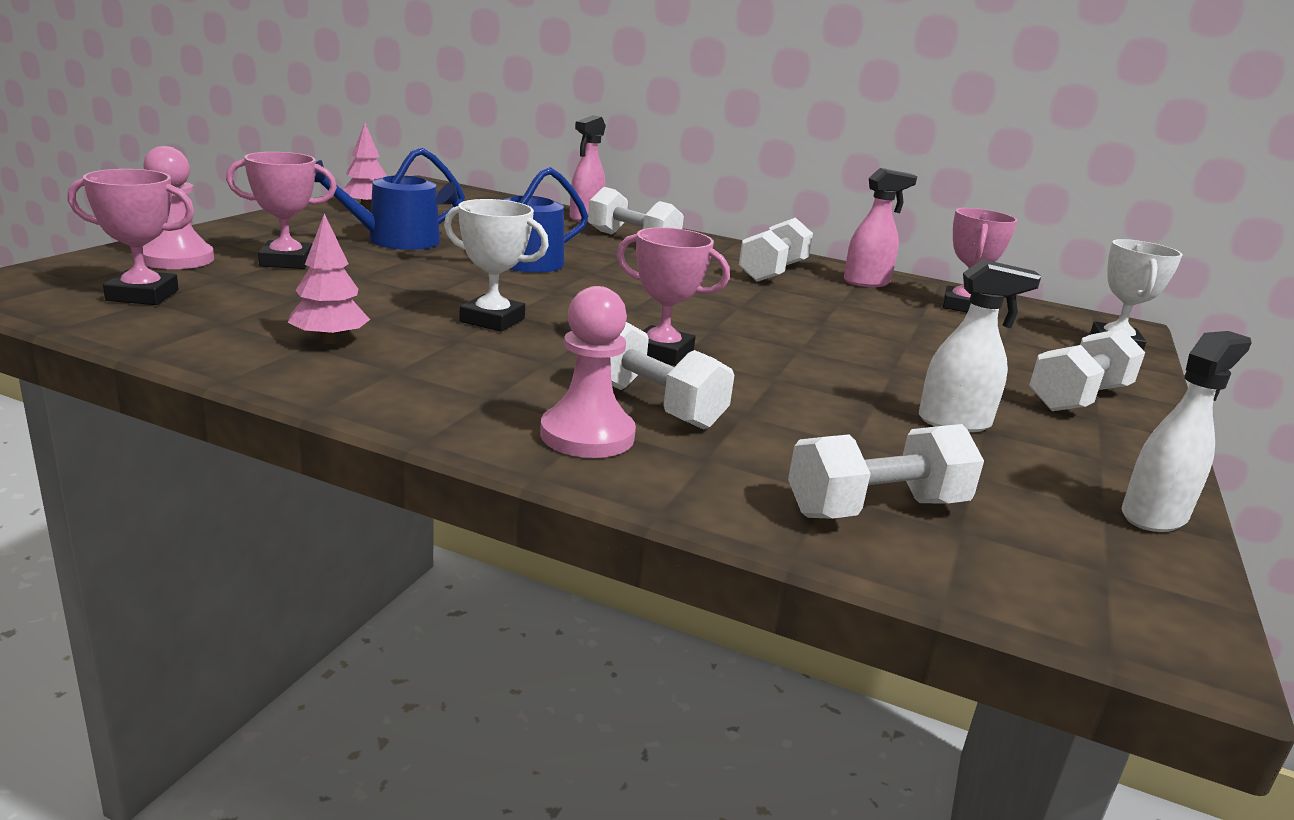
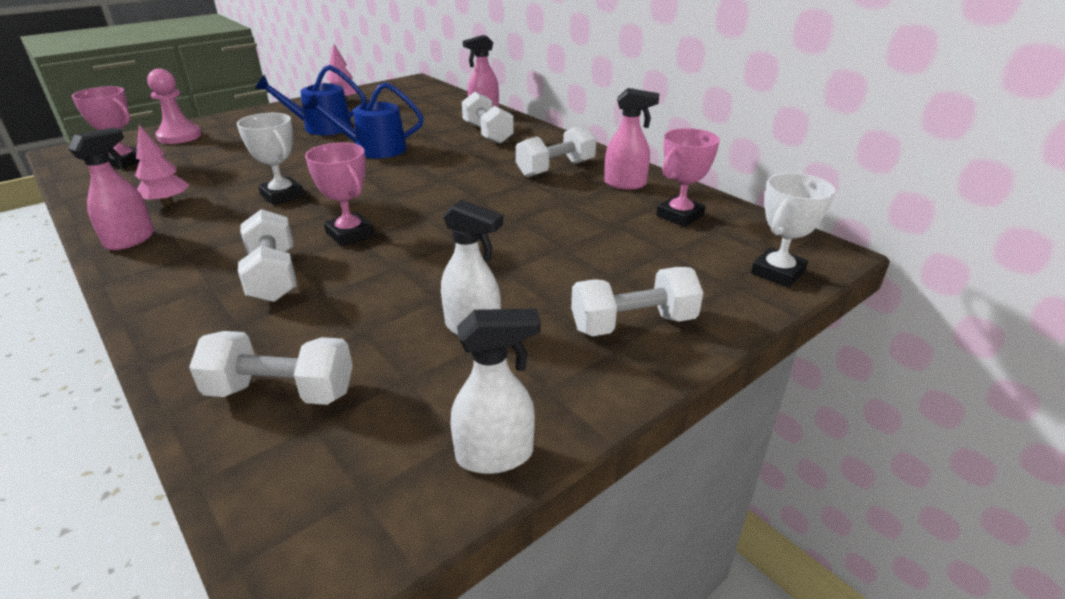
camera: 30 degrees right, 10 degrees up
(286, 261) = (233, 141): pink trophy -> none
(365, 389) = (131, 240): none -> pink spray bottle
(587, 435) = (195, 294): pink pawn -> none

